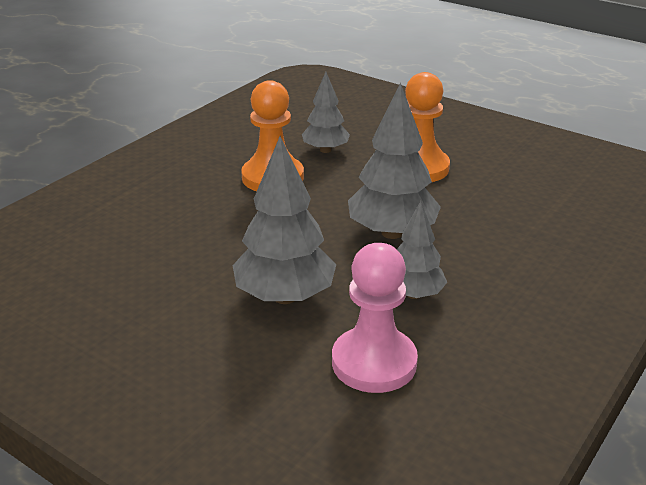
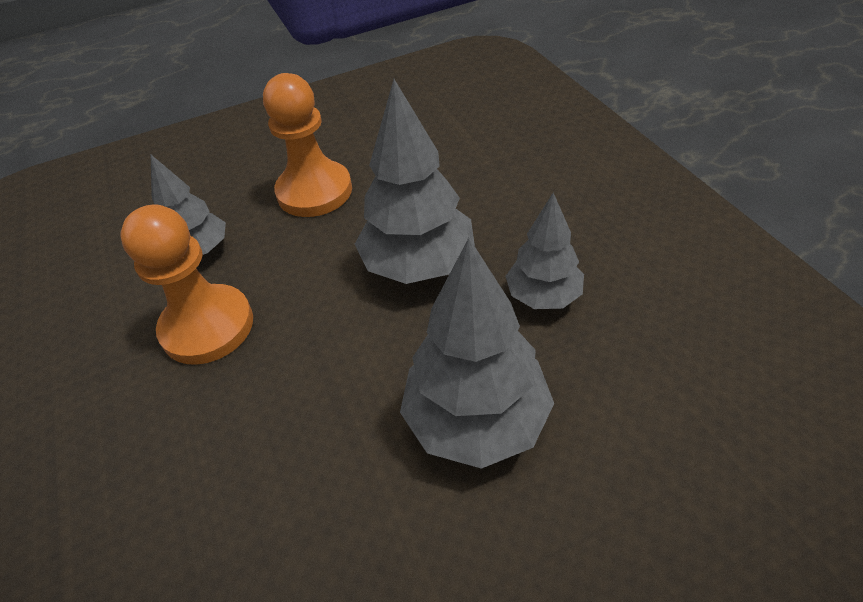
camera: 55 degrees left, 15 degrees up
(374, 362) = (649, 384): pink pawn -> none

